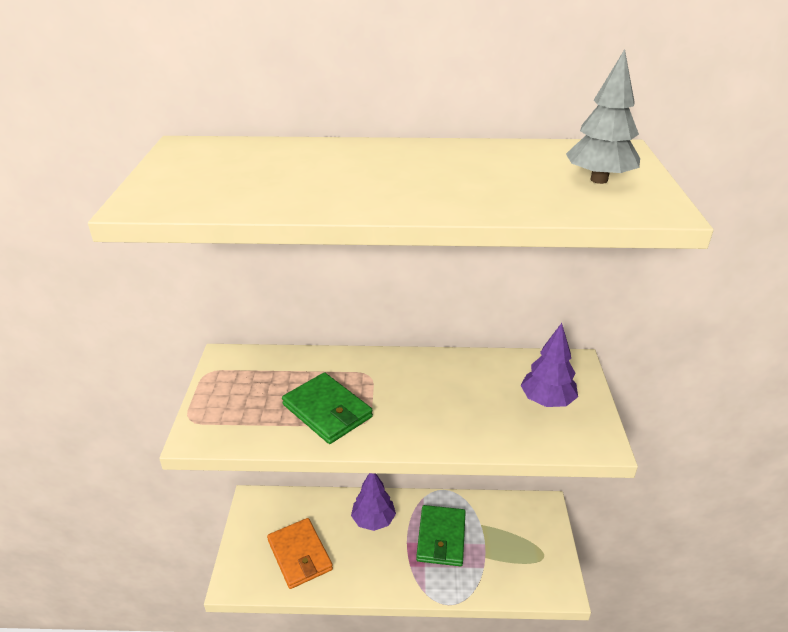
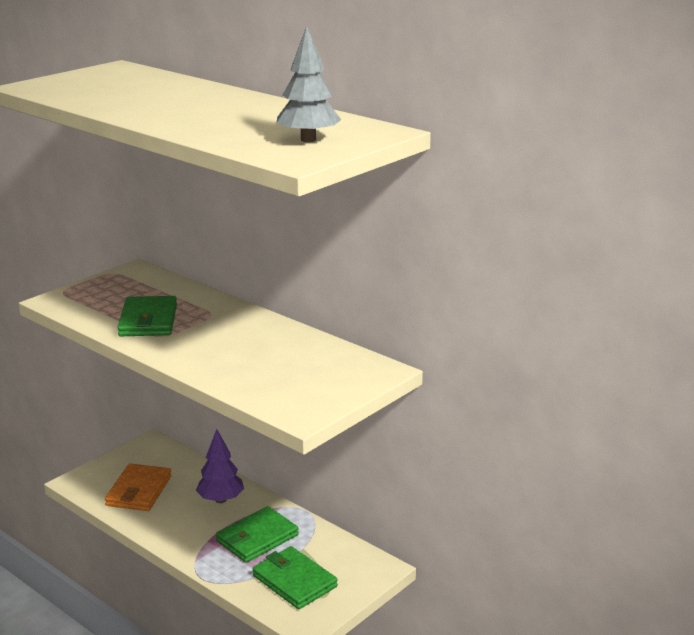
camera: 40 degrees right, 10 degrees down
(511, 557) = (294, 581): none -> green wallet
(547, 401) = (310, 379): purple tree -> none

